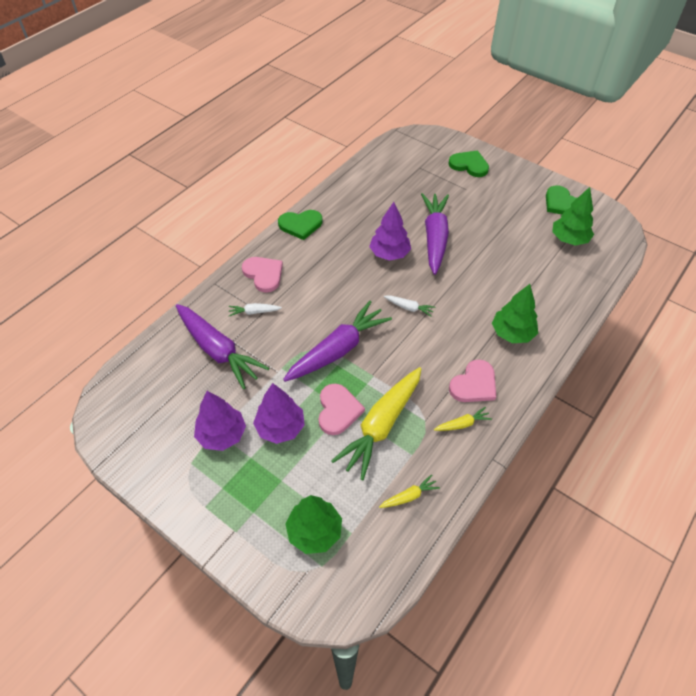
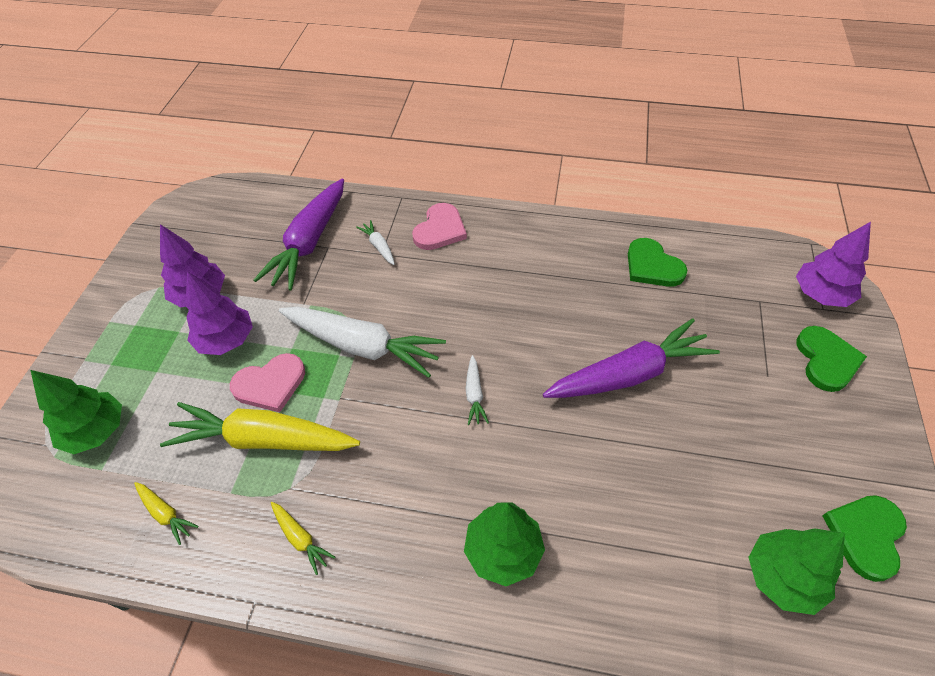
camera: 65 degrees right, 0 degrees up
(300, 225) = (542, 226): green heart -> green heart (652, 266)
(337, 350) = (362, 346): purple carrot -> white carrot
(389, 254) = (558, 334): purple tree -> purple tree (820, 294)
(474, 384) = (377, 529): pink heart -> none

